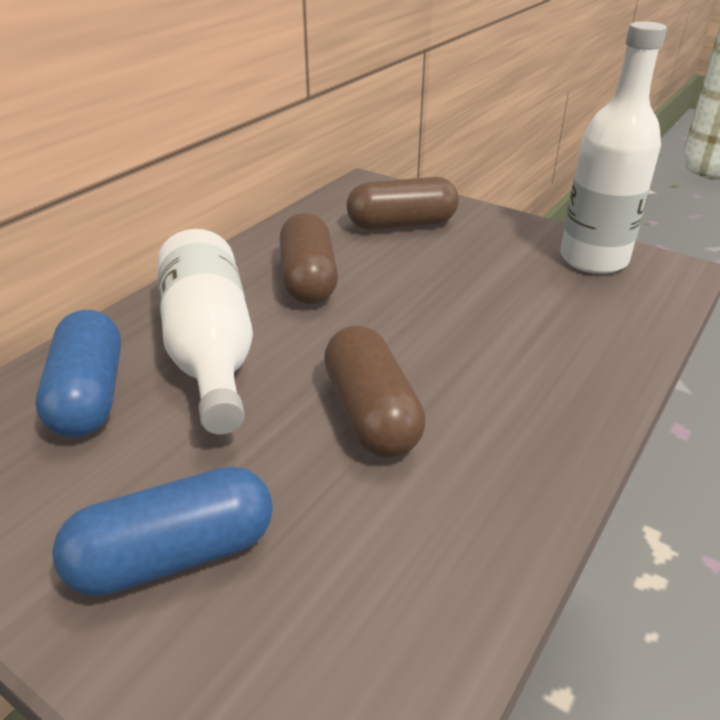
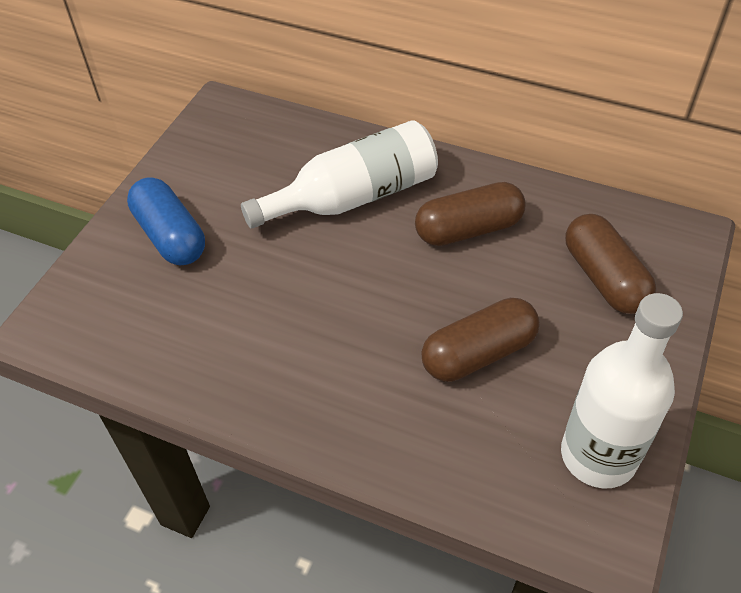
camera: 80 degrees right, 15 degrees up
(89, 395) = (291, 156): blue capsule -> none
(371, 413) = (301, 301): brown capsule -> brown capsule (478, 353)

